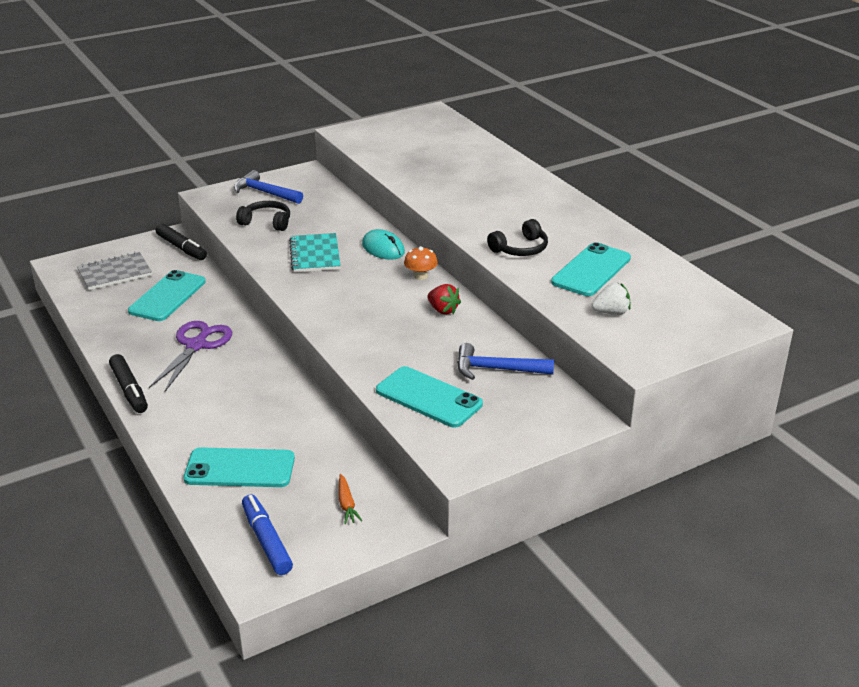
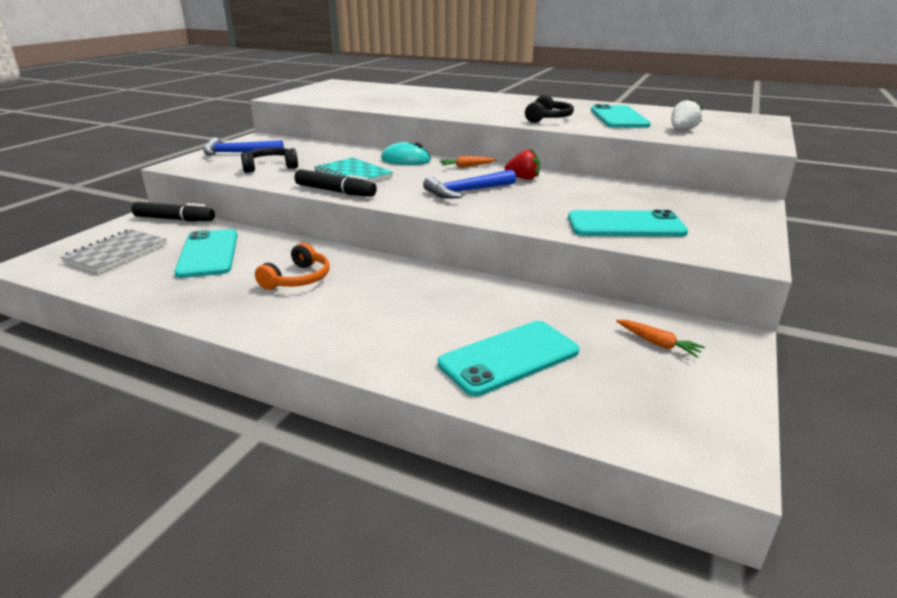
camera: 35 degrees left, 5 degrees down
(129, 390) = (271, 338): black marker -> black marker (335, 191)
(196, 345) = (298, 279): purple scissors -> orange headphones
(266, 541) = (651, 410): blue marker -> none
(420, 276) = (466, 166): orange mushroom -> orange carrot
(497, 369) = (634, 196): blue hammer -> blue hammer (467, 191)

